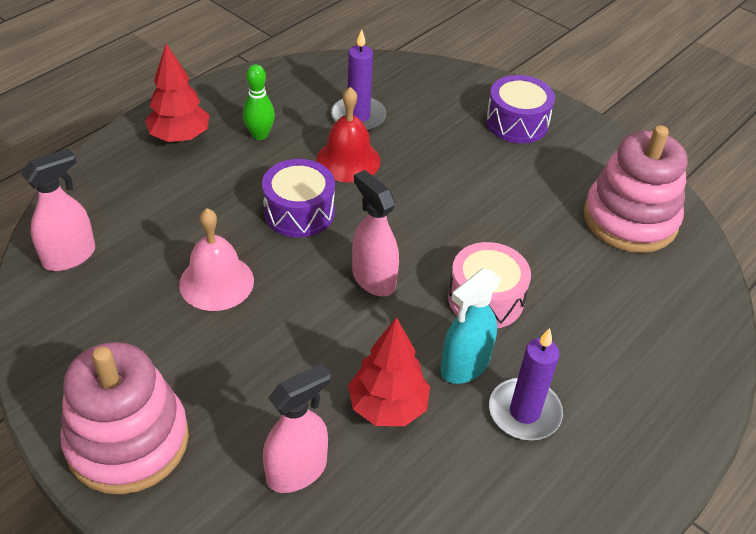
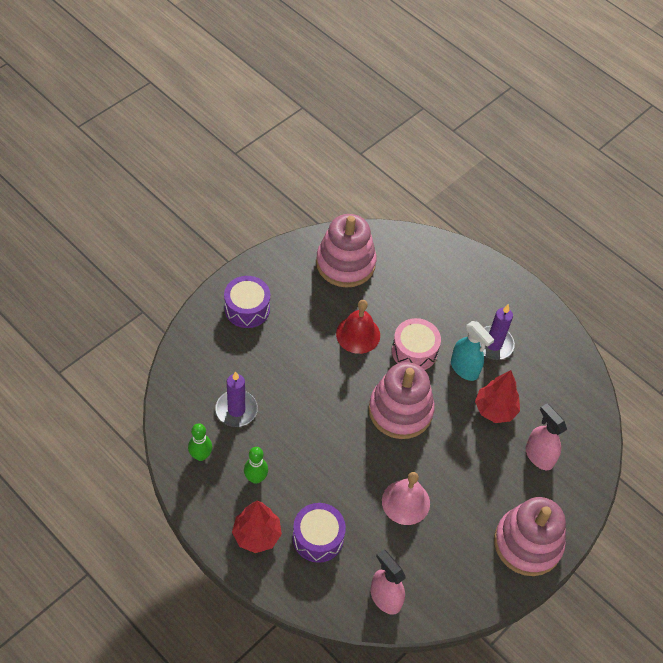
camera: 90 degrees left, 10 degrees up
(291, 90) = (201, 455): none -> green bowling pin
(299, 212) = (340, 452): purple drum -> purple drum (318, 538)
(348, 160) = (286, 419): red bell -> red bell (358, 334)
(373, 279) = (400, 410): pink spray bottle -> pink stacking toy

